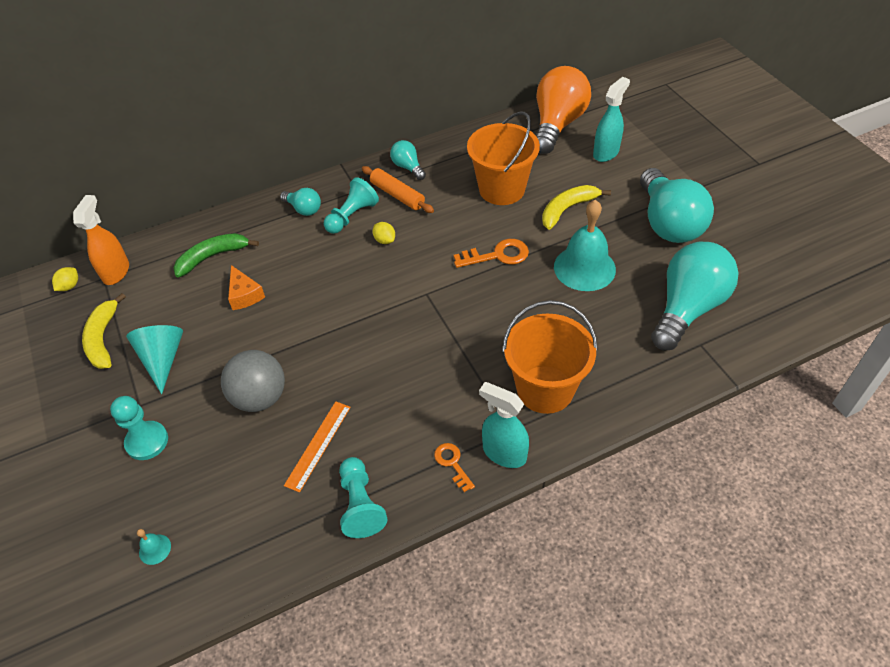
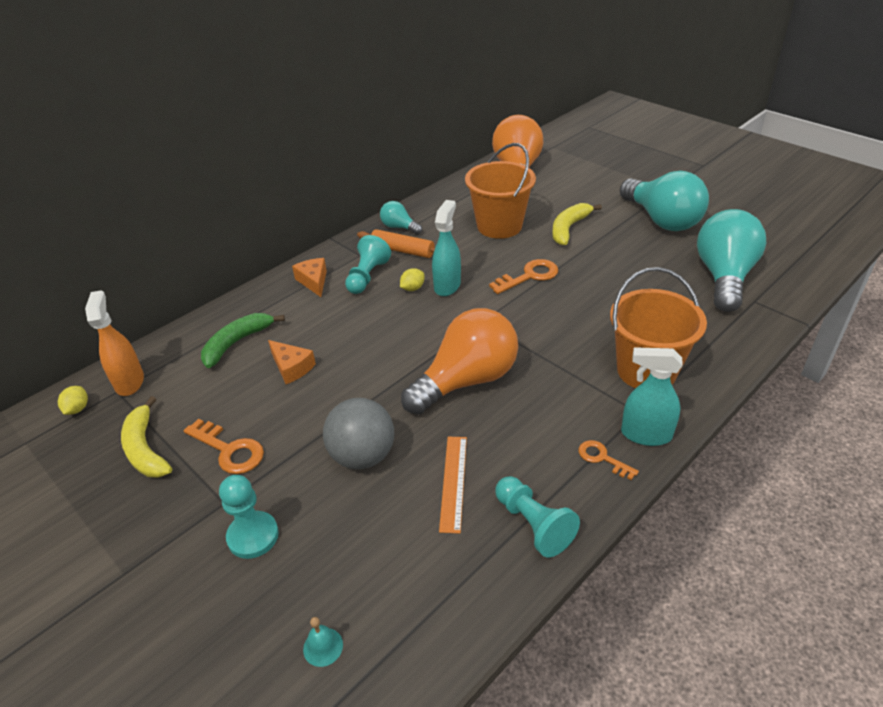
camera: 20 degrees left, 10 degrees down
(162, 359) = (229, 450): turquoise cone -> orange key
(303, 209) = (313, 281): turquoise light bulb -> orange cheese
(380, 351) = (466, 380): none -> orange light bulb
(384, 240) = (412, 288): yellow lemon -> yellow lemon turned 75 degrees counterclockwise
(584, 268) = (614, 268): turquoise bell -> none
(606, 153) = (573, 182): turquoise spray bottle -> turquoise spray bottle (447, 285)

